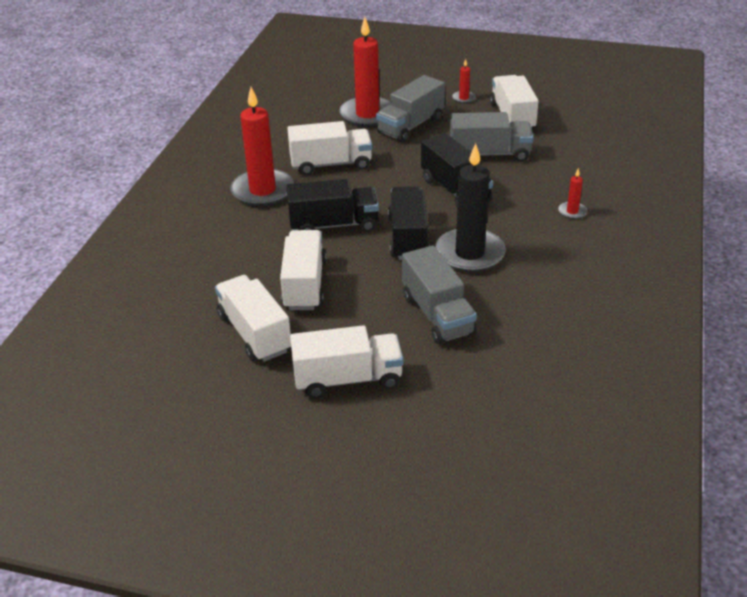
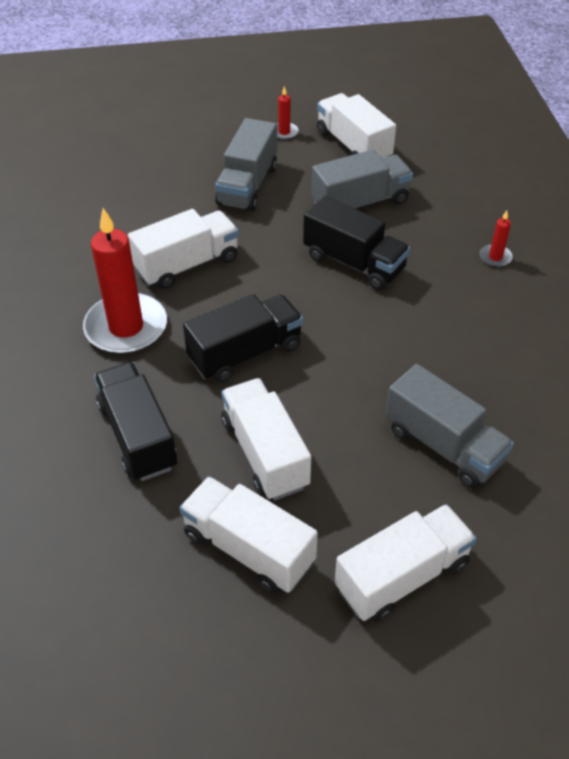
camera: 25 degrees left, 10 degrees up
(367, 115) = (187, 181): red candle -> none
(408, 238) = (343, 345): black truck -> black truck (138, 436)
(469, 253) = (424, 347): black candle -> none

